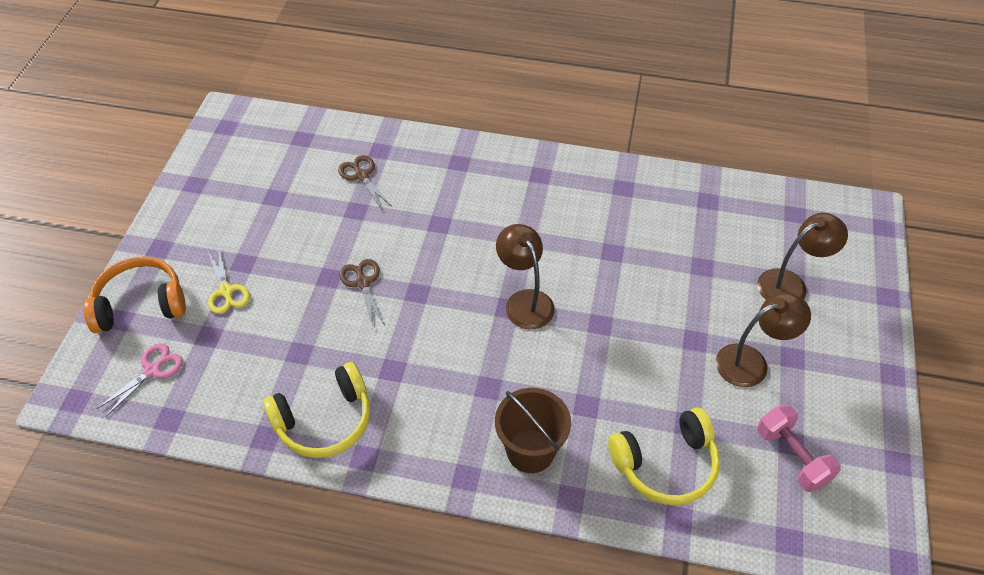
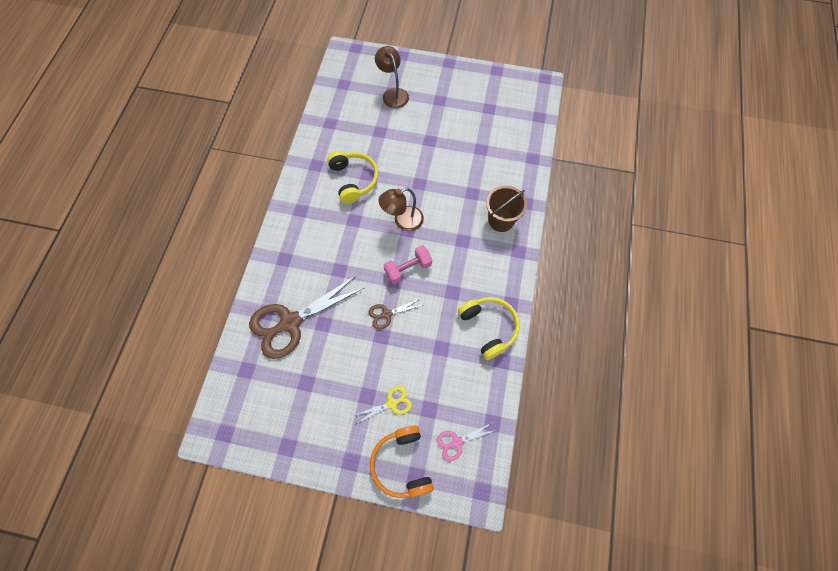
camera: 90 degrees left, 15 degrees up
(152, 370) = (456, 442): pink scissors -> pink scissors turned 60 degrees counterclockwise
(361, 175) = (290, 323): brown scissors -> brown scissors, size x2.14
(666, 465) = (504, 160): yellow headphones -> yellow headphones (354, 180)
(751, 362) = (443, 118): brown lamp -> none
(792, 456) = (496, 109): pink dumbbell -> pink dumbbell (408, 269)

